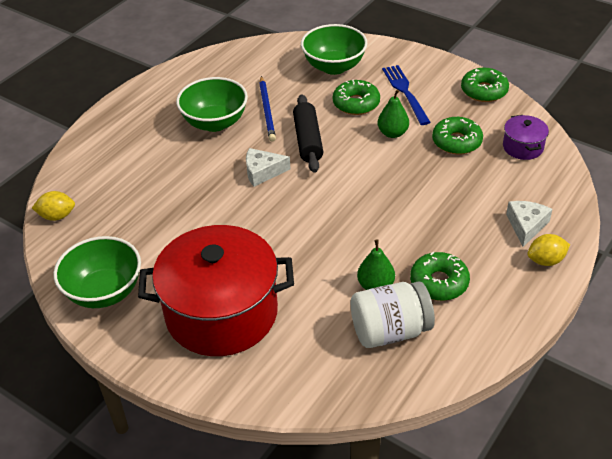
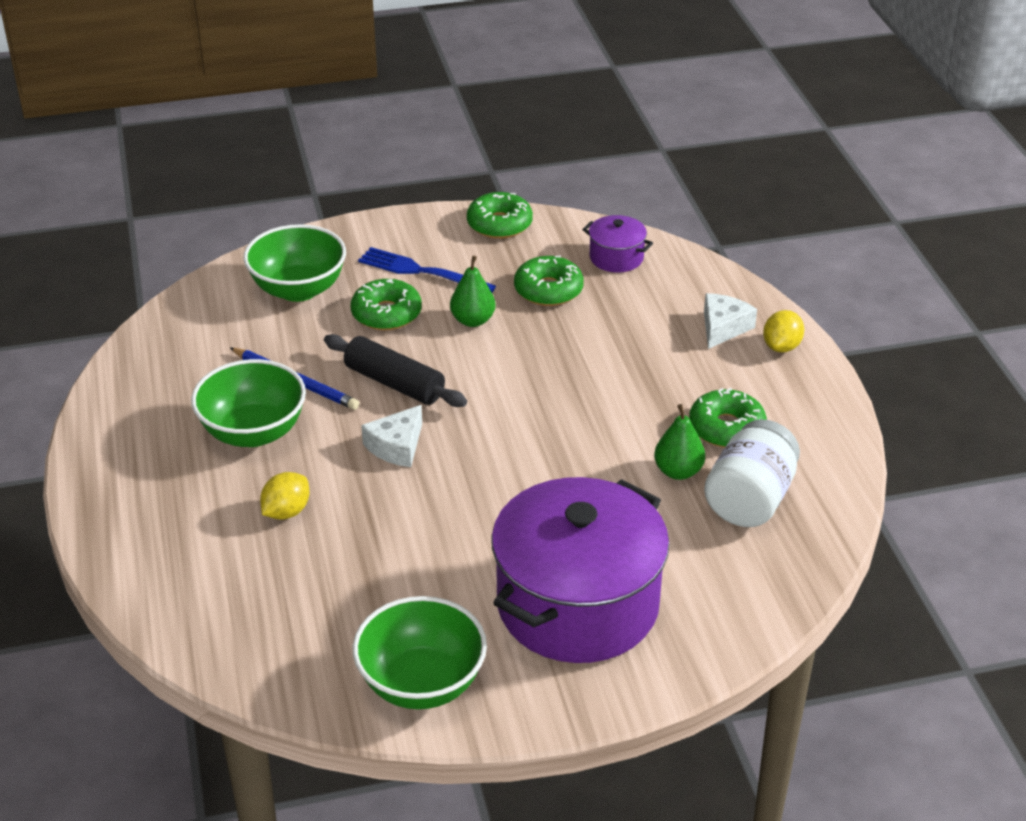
camera: 50 degrees left, 5 degrees down
(57, 216) = (226, 658): yellow lemon -> yellow lemon (286, 512)
(221, 313) = (577, 605): red pot -> purple pot
(526, 226) = (723, 327): white cheese -> white cheese turned 60 degrees clockwise

